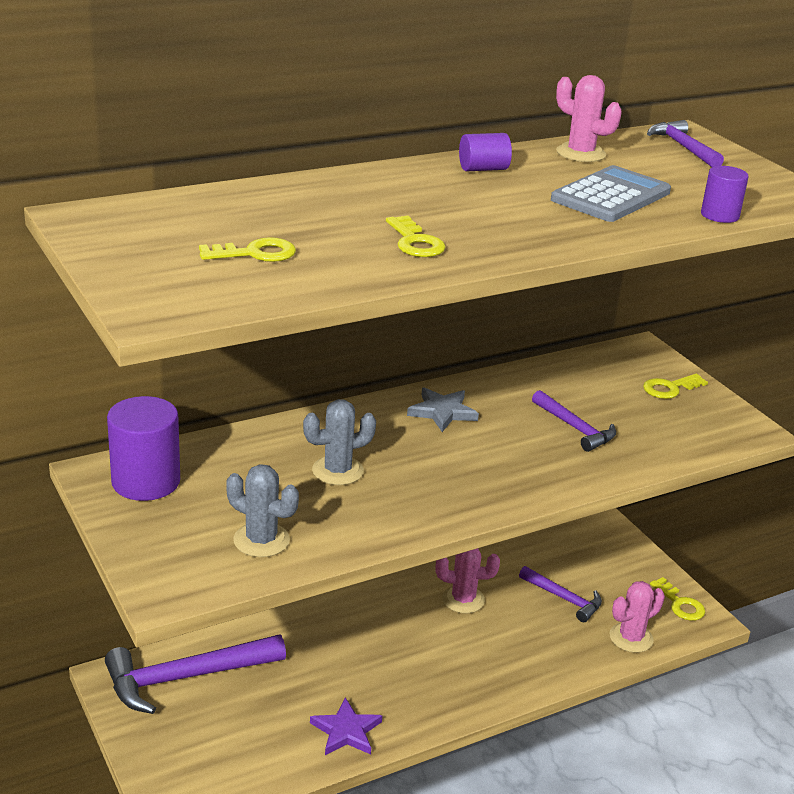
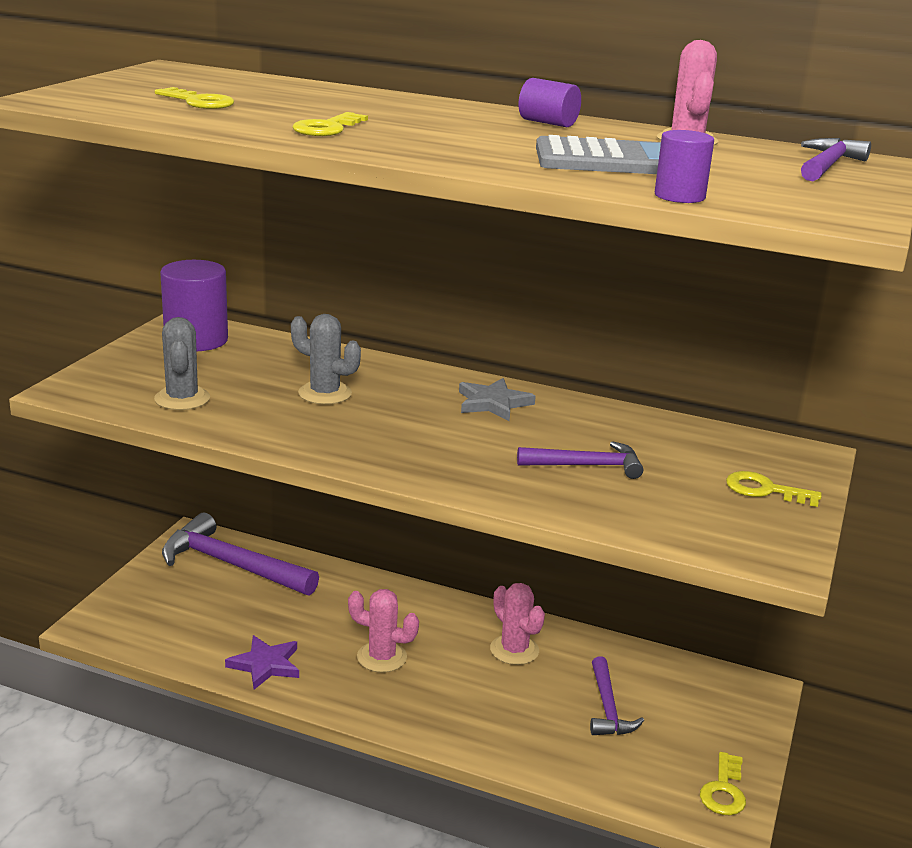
camera: 50 degrees right, 5 degrees down
(575, 428) = (586, 466): purple hammer -> purple hammer turned 105 degrees counterclockwise
(631, 638) = (617, 777): pink cactus -> pink cactus (381, 657)

